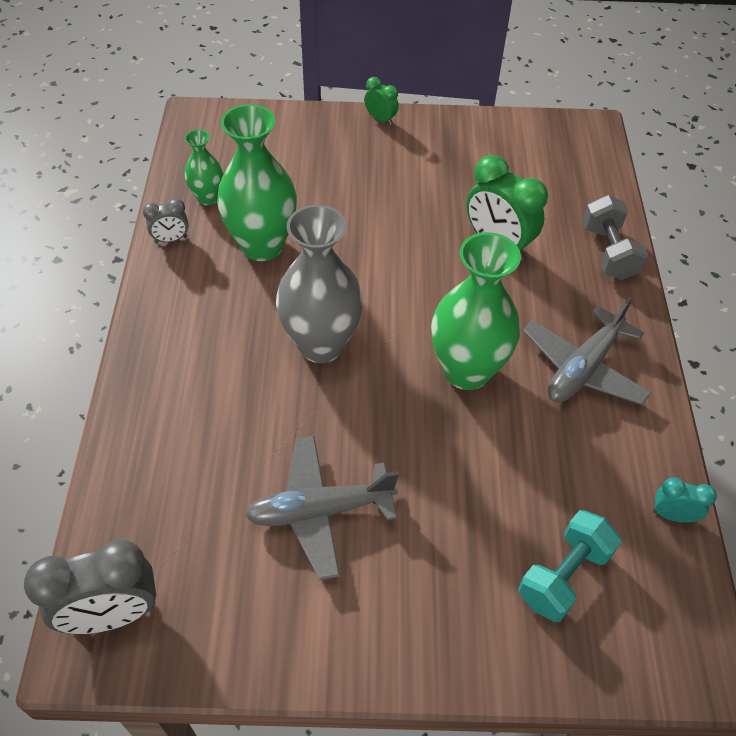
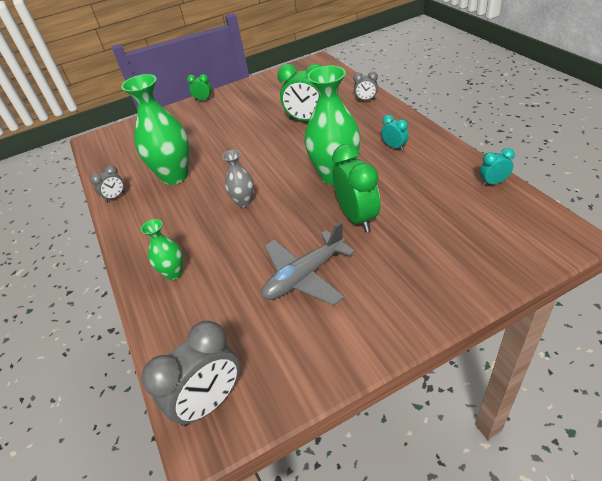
camera: 20 degrees left, 10 degrees down
(208, 198) = (125, 170): green vase -> green vase (173, 273)
(321, 345) = (244, 202): grey vase -> grey vase, size x0.52
(446, 460) = (357, 218): none -> green clock
(563, 575) = (464, 235): turquoise dumbbell -> none
(583, 368) = (394, 147): grey plane -> turquoise clock
(608, 252) = (366, 100): grey dumbbell -> grey clock

